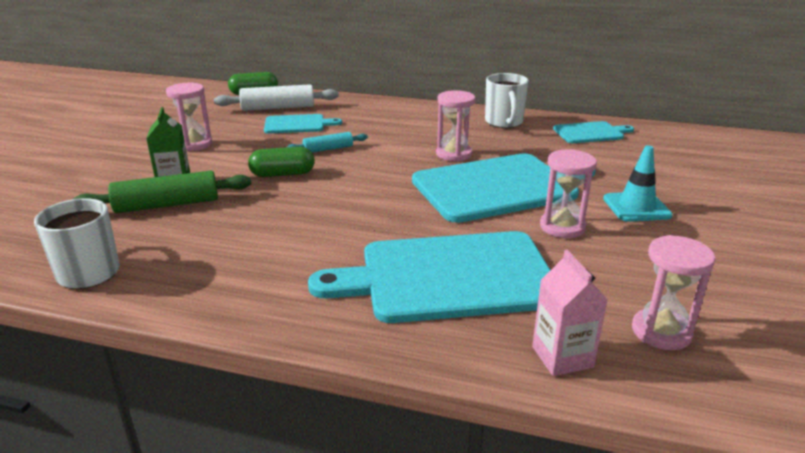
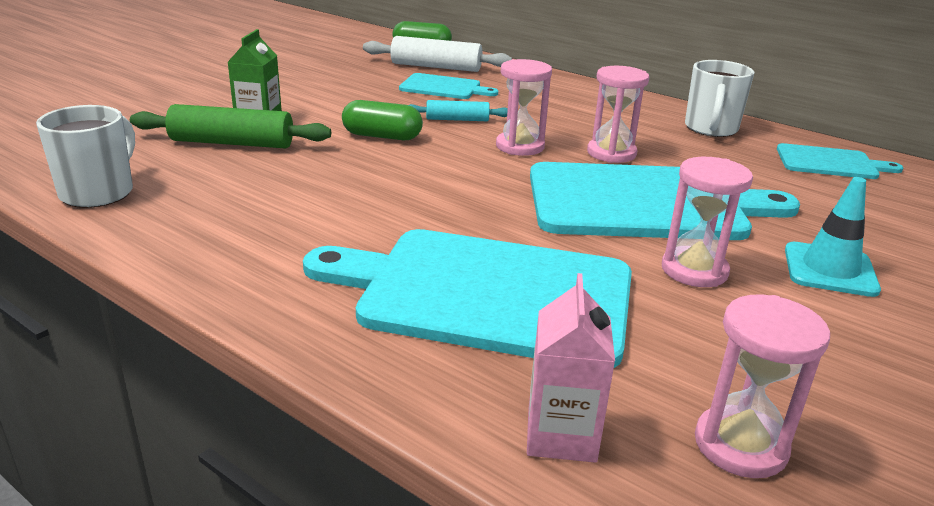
camera: 20 degrees right, 0 degrees up
(194, 144) = (313, 88): pink hourglass -> pink hourglass (520, 146)

